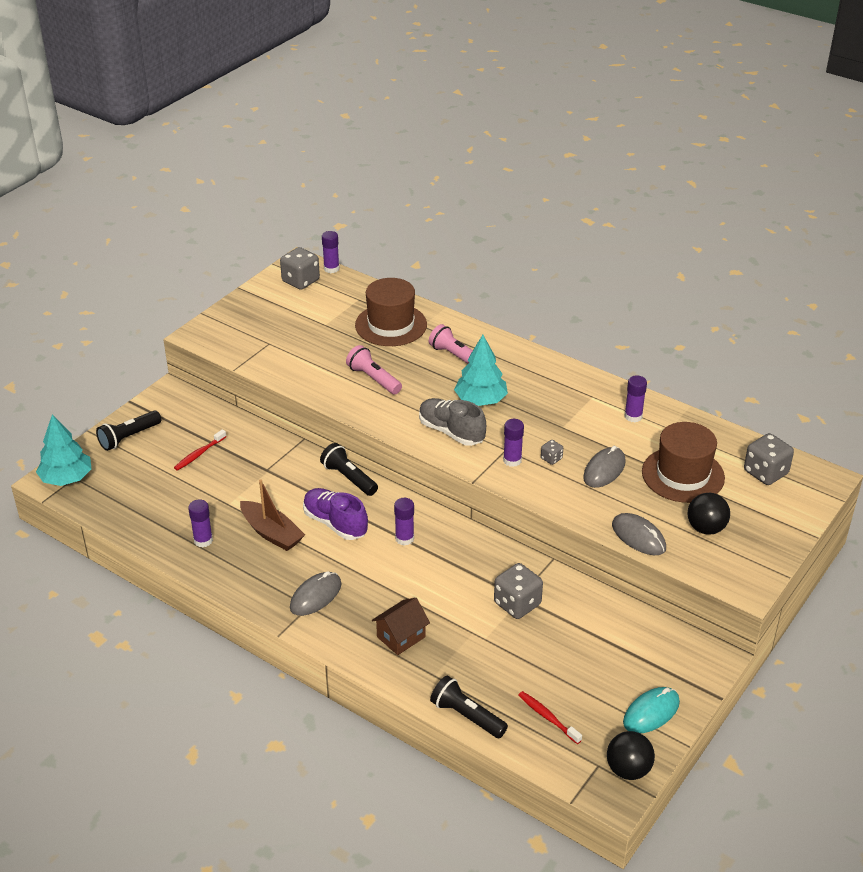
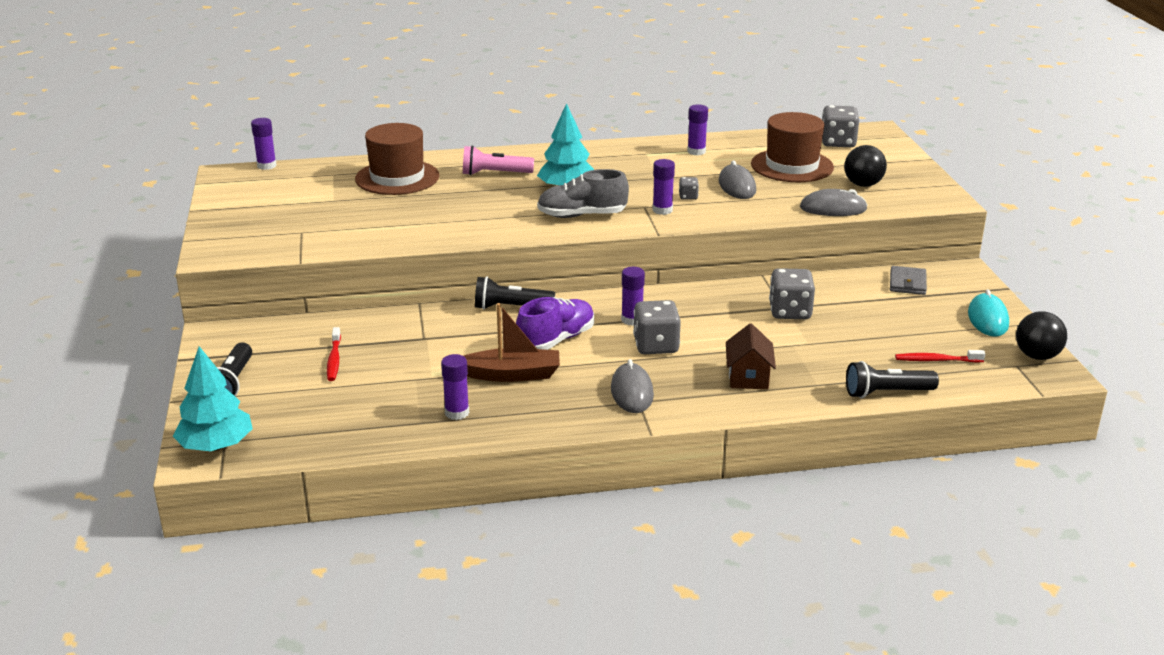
camera: 45 degrees left, 10 degrees down
(300, 281) = (251, 183): grey dice -> grey dice (656, 346)
(335, 523) = (556, 340): purple shoe -> purple shoe turned 135 degrees clockwise
(374, 379) = (450, 213): pink flashlight -> none
(648, 639) = (907, 283): none -> grey wallet

